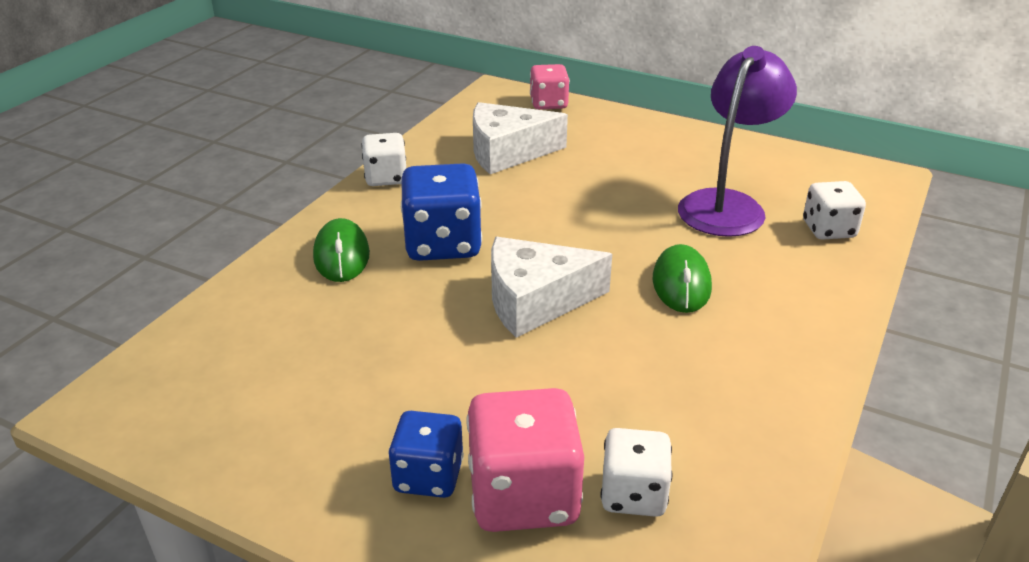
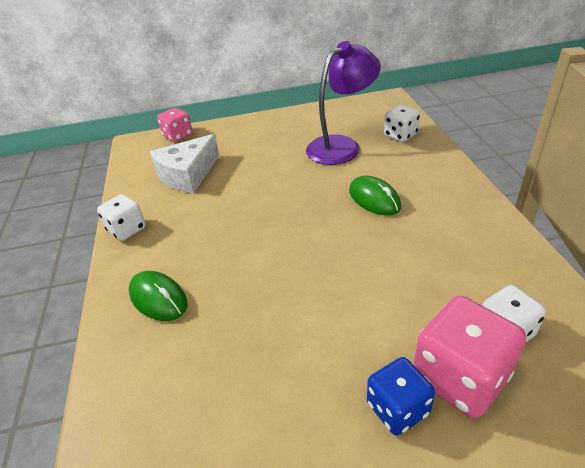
camera: 35 degrees left, 5 degrees up
(442, 244) = (217, 251): blue dice -> none
(535, 300) = (314, 254): white cheese -> none
(727, 205) = (341, 146): purple lamp -> purple lamp turned 60 degrees clockwise

